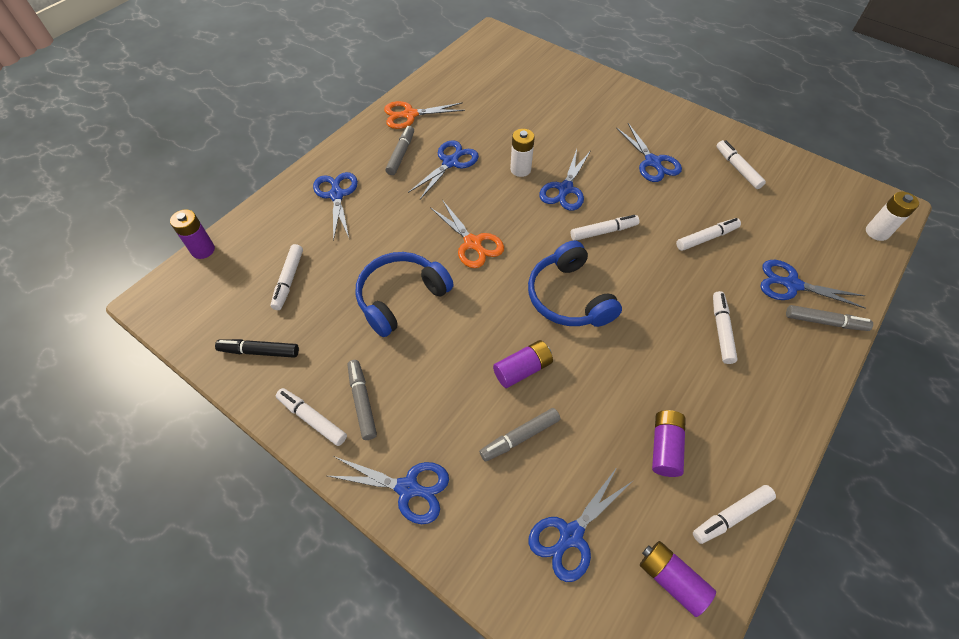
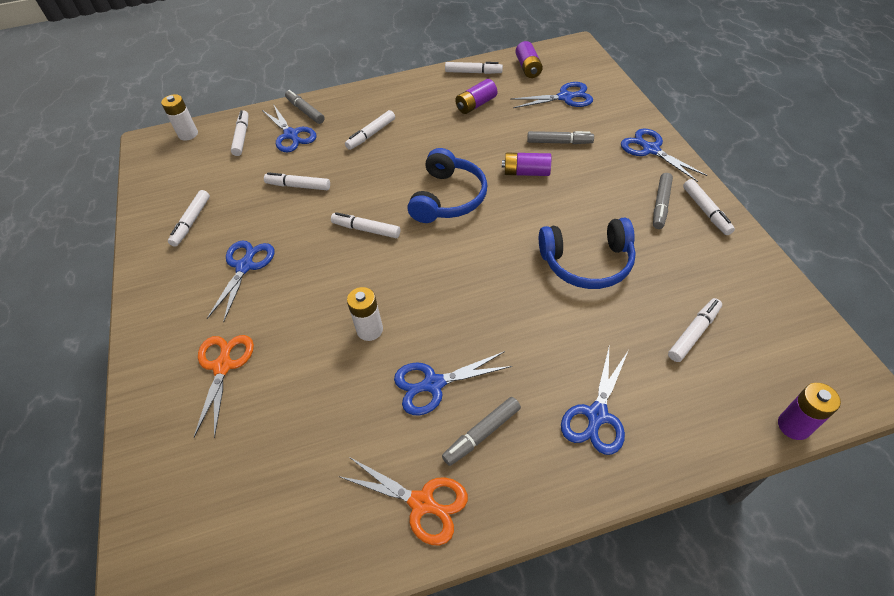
camera: 140 degrees left, 5 degrees down
(259, 351) = (741, 279): black marker -> none
(473, 243) = (486, 277): orange scissors -> orange scissors (223, 365)
(565, 189) = (352, 283): blue scissors -> none
(829, 256) = (242, 137): none -> white marker

